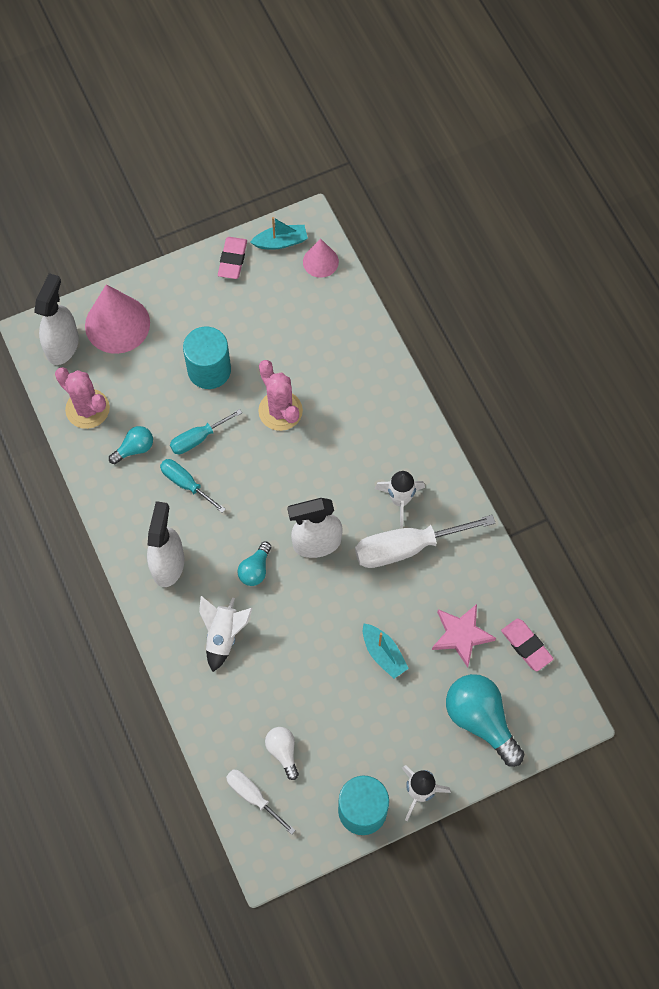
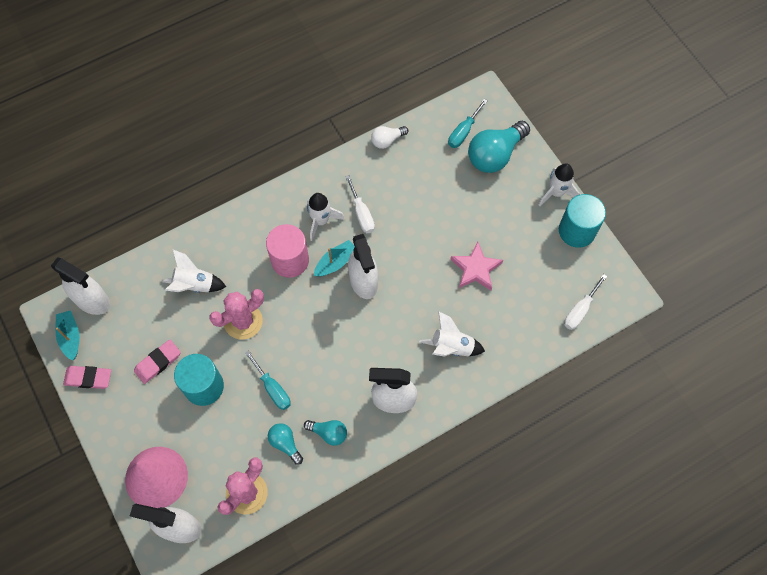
camera: 95 degrees left, 0 degrees up
(186, 483) = (317, 394): turquoise screwdriver -> turquoise screwdriver (463, 132)
(255, 569) = (391, 327): turquoise light bulb -> turquoise light bulb (328, 433)
(283, 752) = (541, 291): white light bulb -> white light bulb (387, 140)
(320, 261) = (92, 301): pink cone -> white spray bottle
(330, 362) = (194, 285): none -> white rocket
(351, 463) = (290, 260): none -> pink cylinder
(383, 654) = (452, 224): turquoise boat -> turquoise boat (336, 262)
(406, 547) = (361, 213): white screwdriver -> white screwdriver, size x0.57
(461, 635) = (430, 171): pink star -> pink star (475, 269)
(526, 646) = (433, 127): pink eraser -> pink eraser (158, 362)

